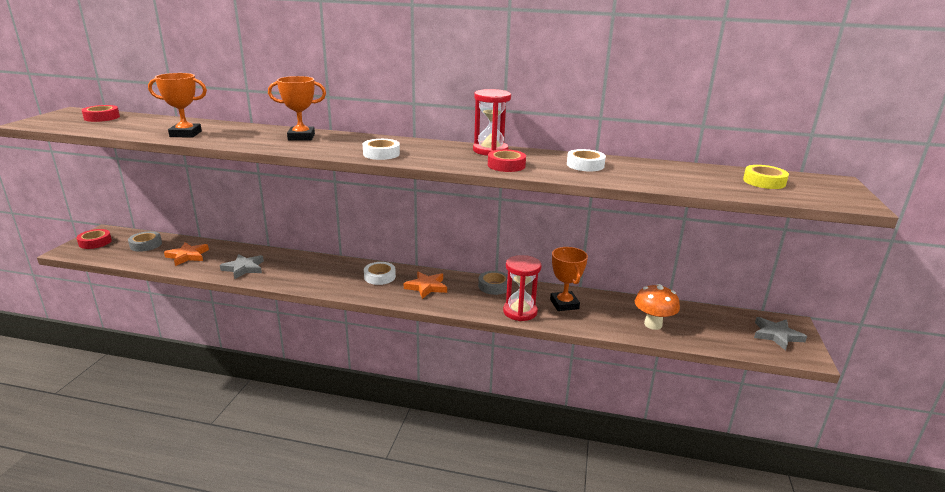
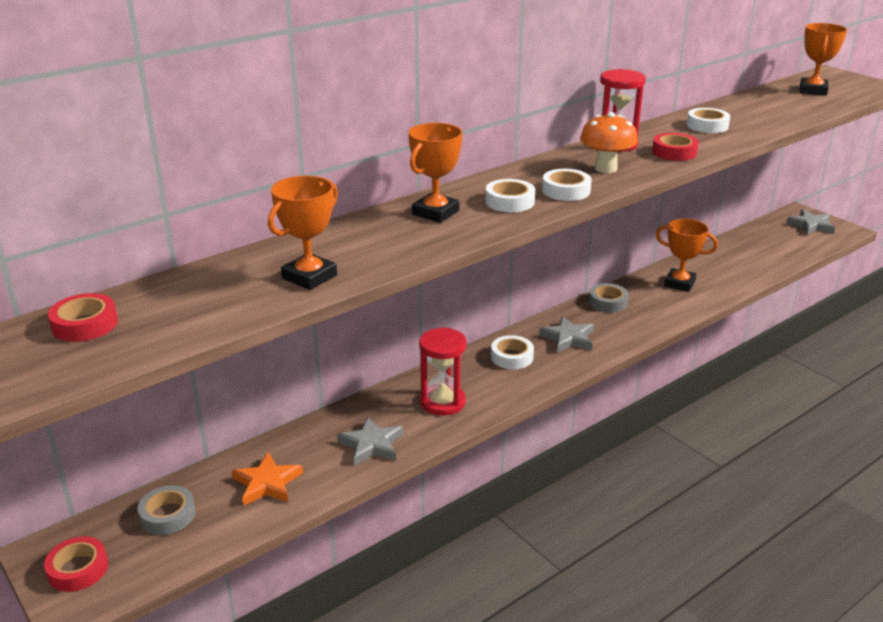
camera: 50 degrees left, 5 degrees up
(342, 146) = (509, 201): none -> white tape
(426, 287) = (568, 338): orange star -> grey star
(520, 312) = (672, 309): red hourglass -> red hourglass (442, 402)
(653, 324) = (752, 262): orange mushroom -> orange mushroom (605, 168)
(764, 182) = (813, 90): yellow tape -> orange trophy

